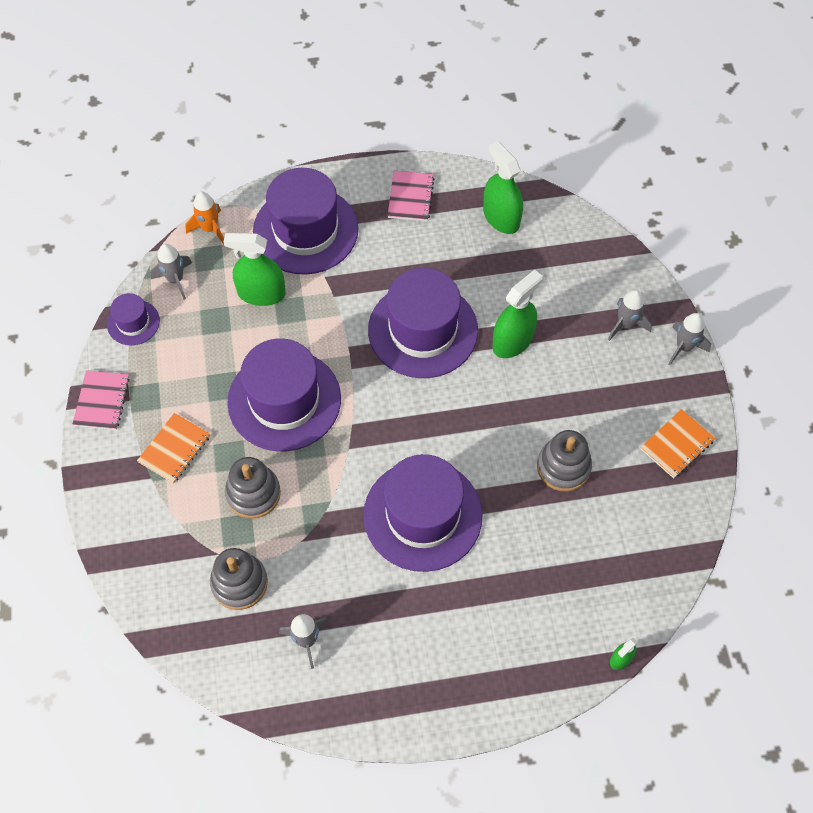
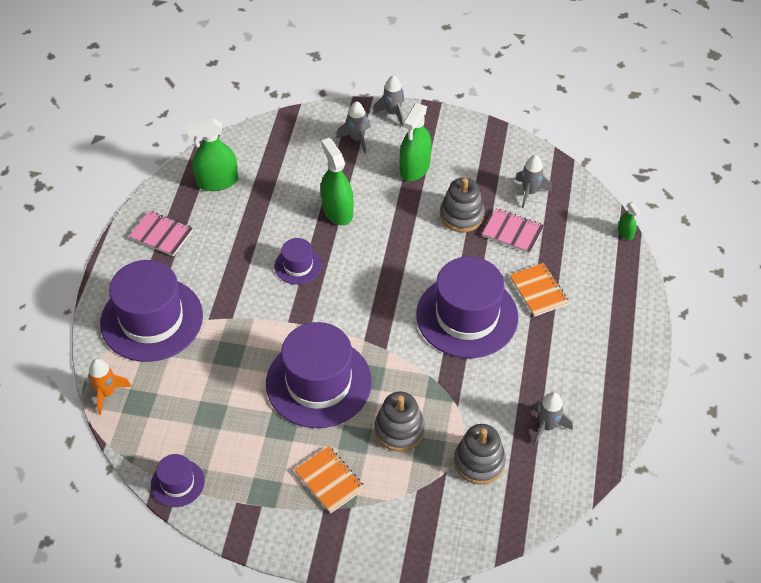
camera: 70 degrees left, 10 degrees down
(102, 401) = (251, 530): pink notebook -> pink notebook (512, 232)
(175, 279) = (148, 436): grey rocket -> grey rocket (530, 192)
(261, 293) = (200, 371): green spray bottle -> green spray bottle (415, 168)
(423, 330) = (298, 265): purple hat -> purple hat, size x0.48
(677, 445) = (471, 145): orange notebook -> orange notebook (538, 291)

